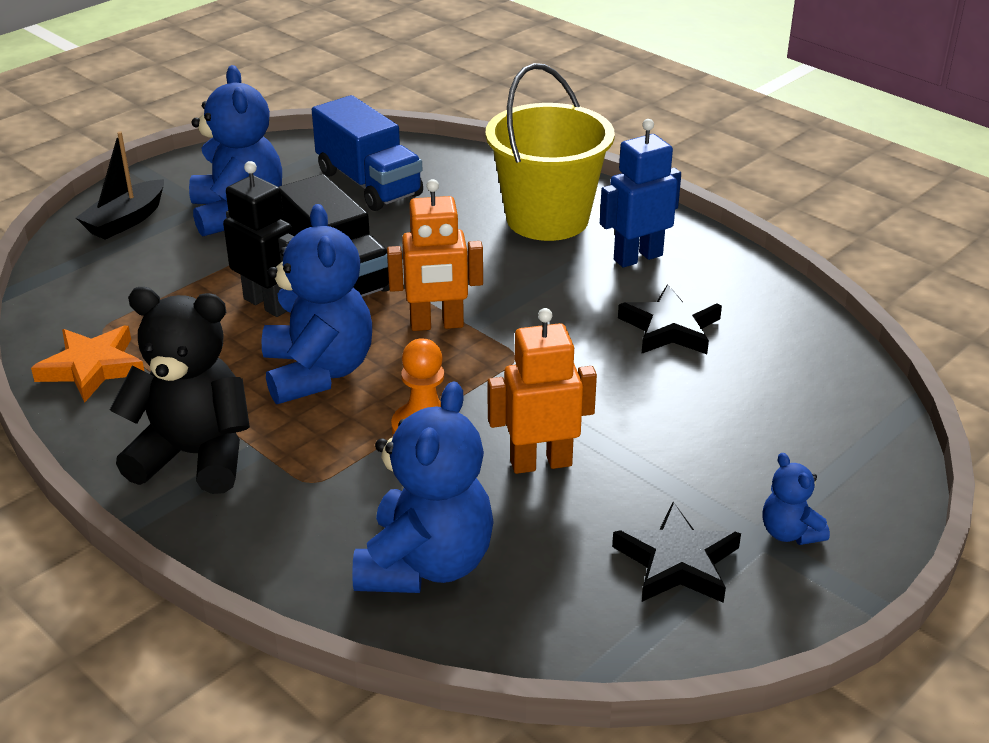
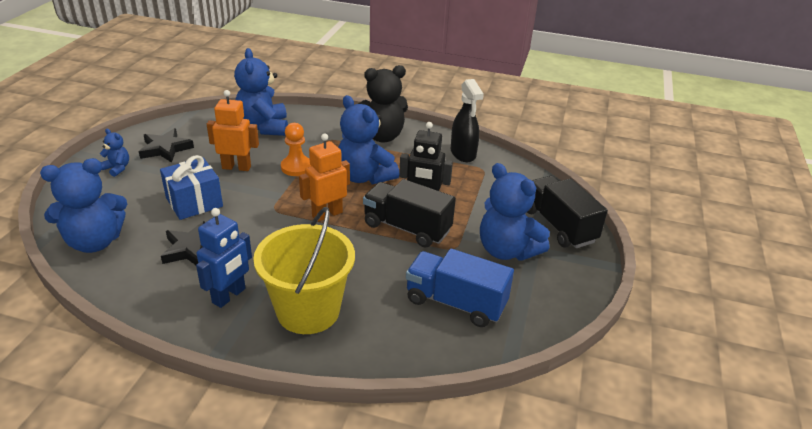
camera: 150 degrees right, 0 degrees up
(92, 367) = (463, 154): orange star -> black spray bottle
(126, 221) = (559, 226): black boat -> black truck
(540, 463) = (236, 167): orange robot -> orange robot turned 135 degrees counterclockwise
(647, 407) = (194, 202): none -> blue gift
(824, 379) = (95, 242): none -> blue teddy bear

